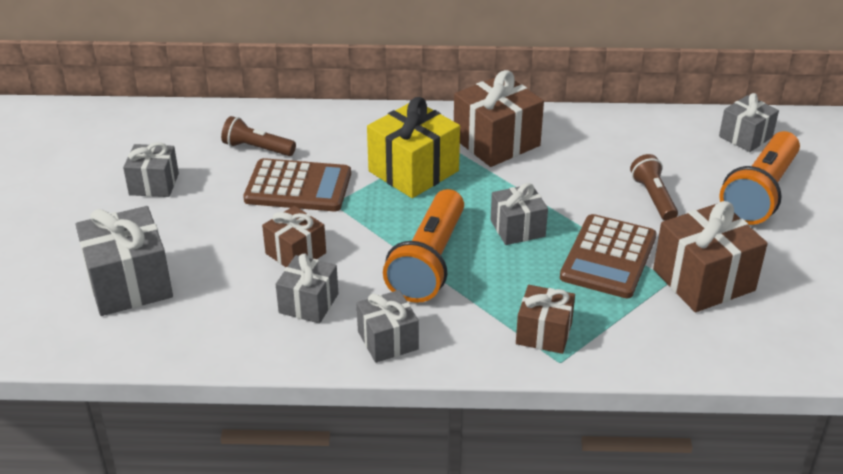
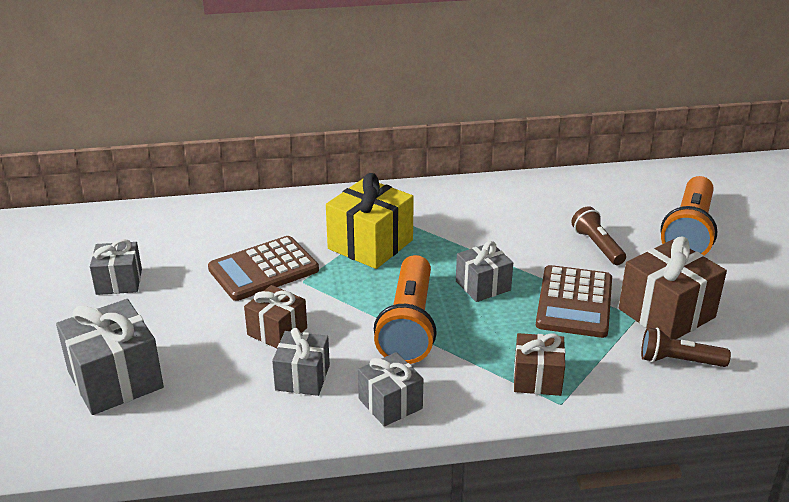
camera: 10 degrees left, 5 degrees down
(257, 148) = (214, 239): brown flashlight -> brown flashlight (679, 361)
(298, 187) = (263, 269): brown calculator -> brown calculator turned 150 degrees clockwise
(496, 142) = (440, 211): brown gift -> none
(745, 137) = (659, 186): grey gift -> none

